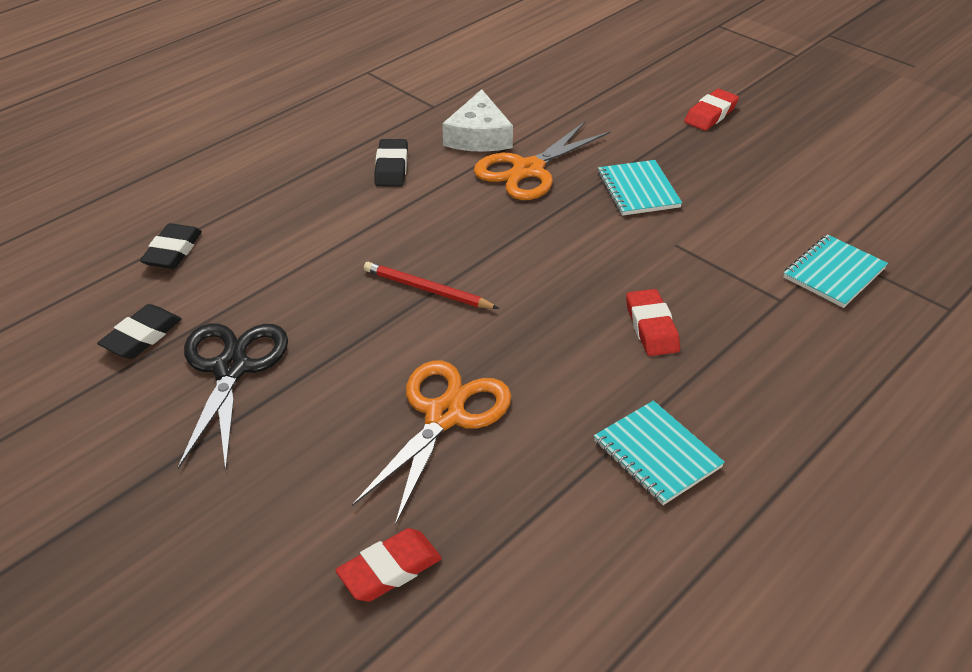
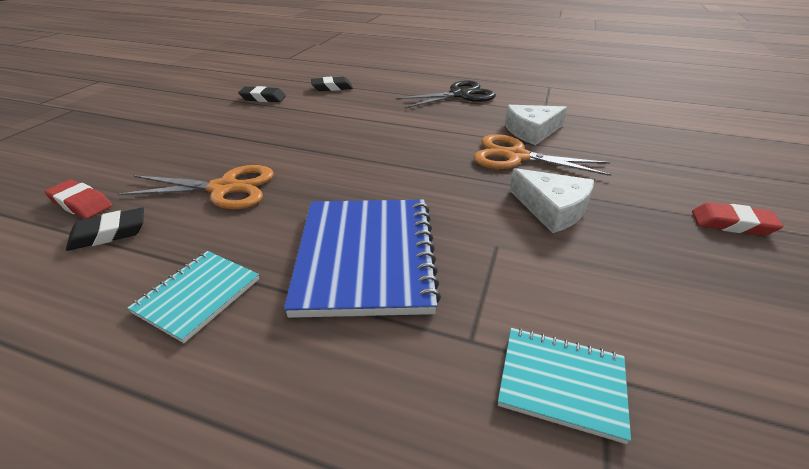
camera: 65 degrees right, 5 degrees down
(231, 368) = (247, 121): black scissors -> black scissors (460, 95)
(391, 167) = (461, 115): black eraser -> black eraser (109, 233)
(427, 290) = (347, 154): red pencil -> none
(638, 190) = (552, 209): turquoise notebook -> white cheese
(651, 327) = (366, 257): red eraser -> blue notebook

